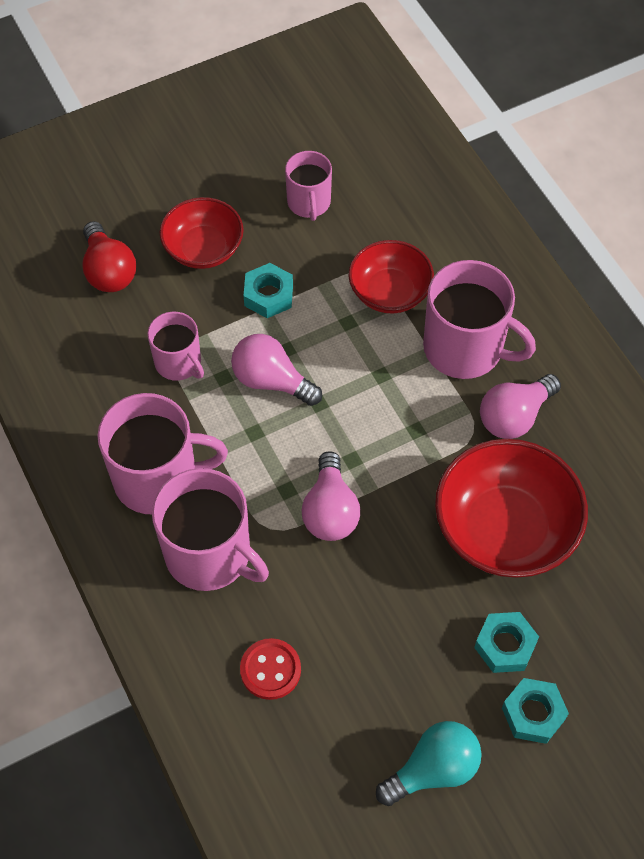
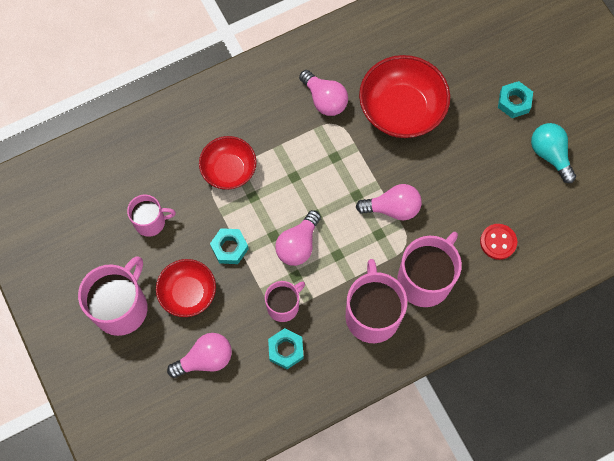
camera: 90 degrees left, 10 degrees up
(109, 271) = (205, 359): red light bulb -> pink light bulb
(465, 348) = (274, 125): pink mug -> pink mug (121, 307)
(505, 645) = (475, 114): turquoise nut -> turquoise nut (286, 350)

